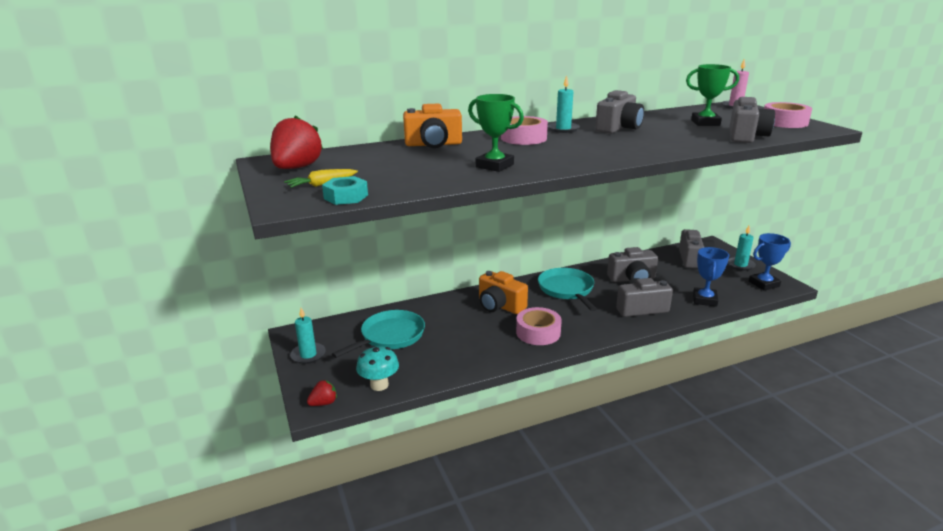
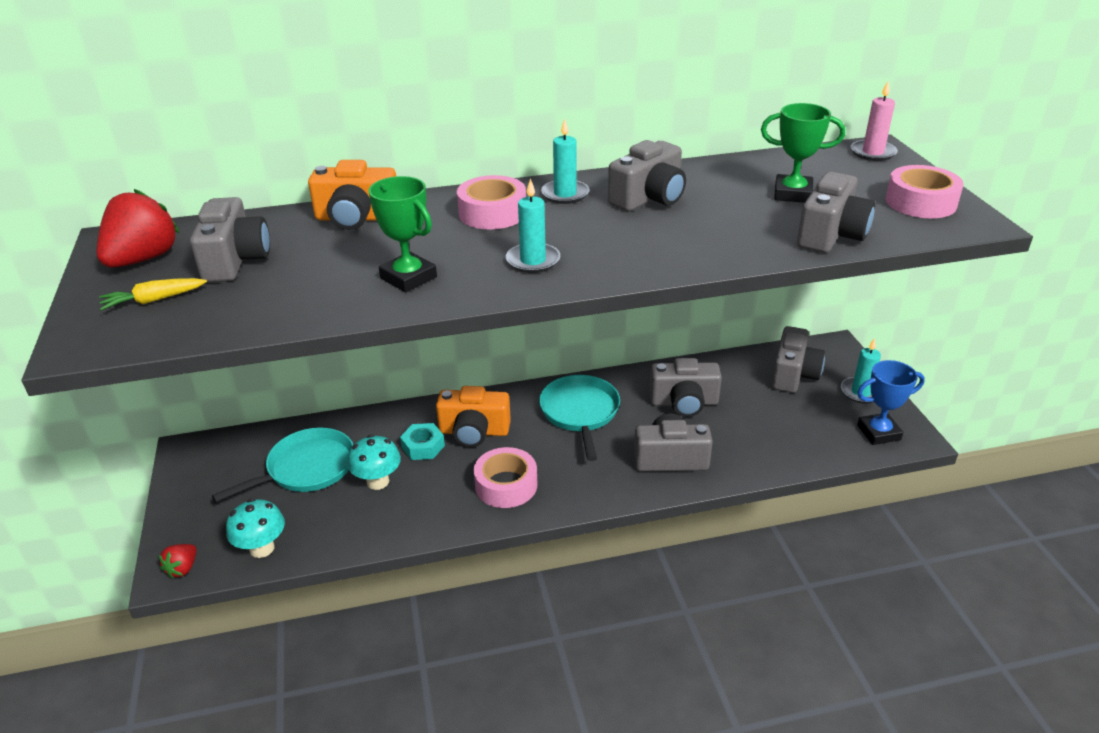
camera: 10 degrees right, 10 degrees up
(308, 355) = (192, 487): turquoise candle -> turquoise candle (533, 261)
(324, 403) = (183, 568): red strawberry -> red strawberry turned 135 degrees clockwise
(346, 197) = (168, 331): turquoise nut -> turquoise nut (423, 446)
(365, 165) = (235, 260): none -> grey camera
(446, 339) = (378, 481): none -> turquoise mushroom
(500, 306) = (474, 432): orange camera -> orange camera turned 45 degrees counterclockwise
(704, 300) = (773, 453): blue trophy -> none

